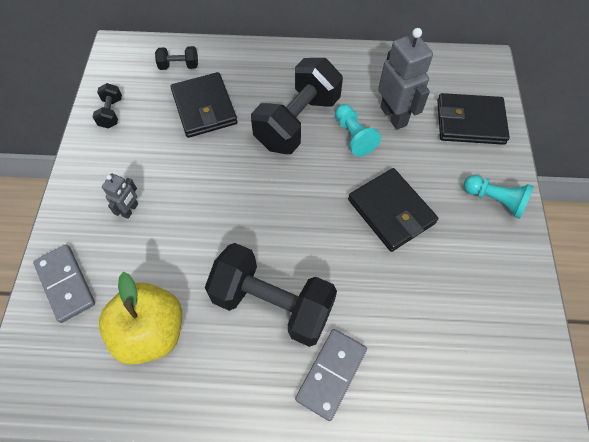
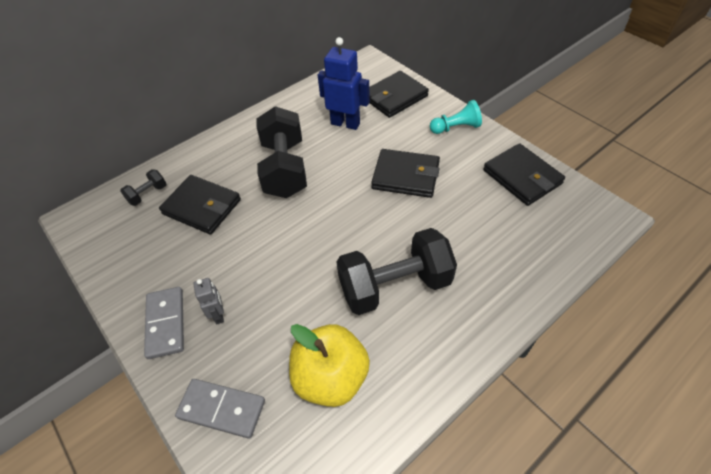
camera: 40 degrees left, 10 degrees down
(111, 113) = (122, 264): black dumbbell -> none
(331, 374) = (478, 293): grey domino -> grey domino (166, 323)
(353, 136) = (333, 151): turquoise pawn -> none
(393, 116) = (345, 123): grey robot -> blue robot
(502, 305) = (522, 177): none -> black wallet

